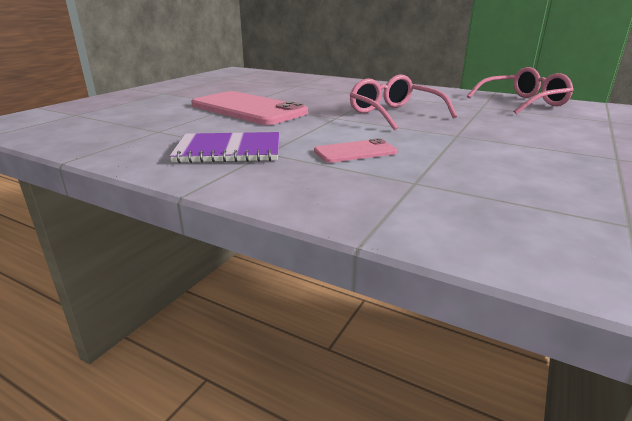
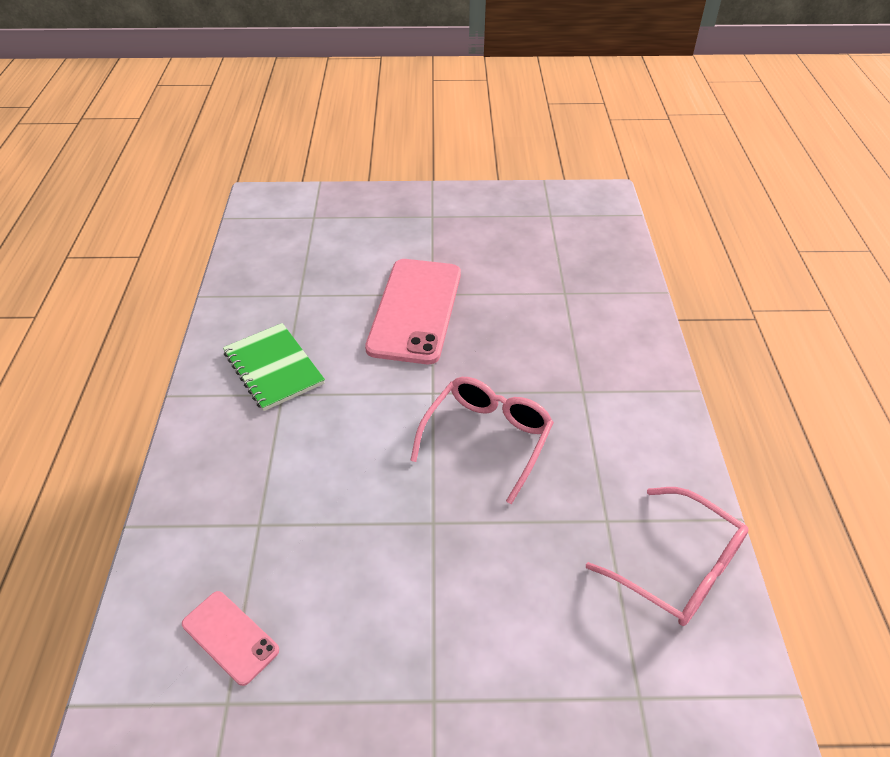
camera: 60 degrees right, 20 degrees up
(229, 150) = (274, 368): purple notebook -> green notebook
(355, 152) = (319, 454): pink phone -> pink phone (230, 637)

